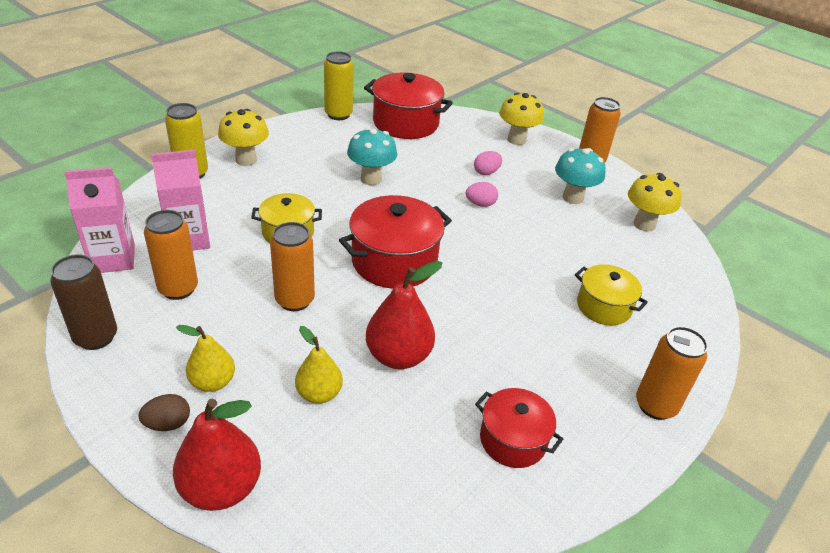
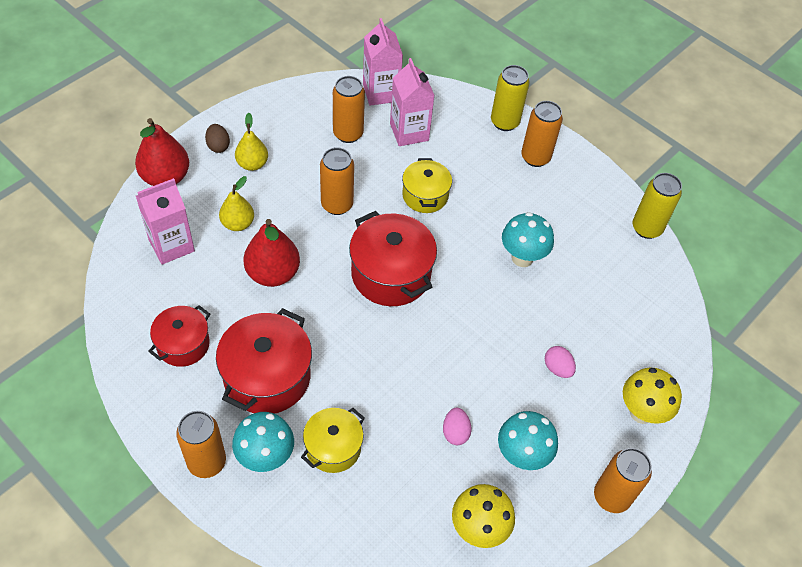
camera: 90 degrees right, 15 degrees up
(96, 337) = (297, 99): brown can -> none
(246, 160) = (535, 157): yellow mushroom -> orange can
(355, 467) = (171, 245): none -> pink carton
(405, 123) = (647, 293): red pot -> red pot (267, 377)
(480, 204) = (493, 355): pink egg -> pink egg (455, 432)
(632, 356) = (265, 457): none -> turquoise mushroom

